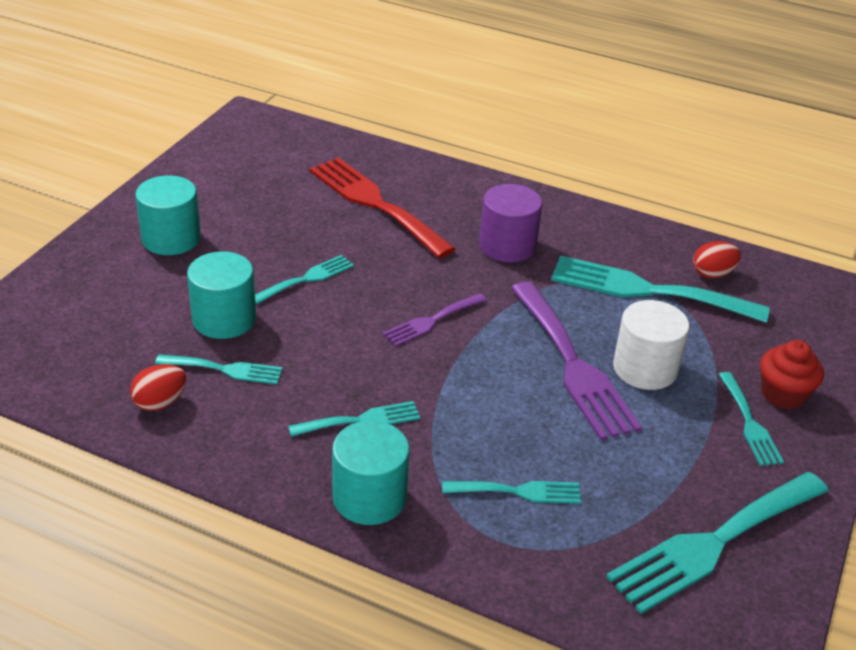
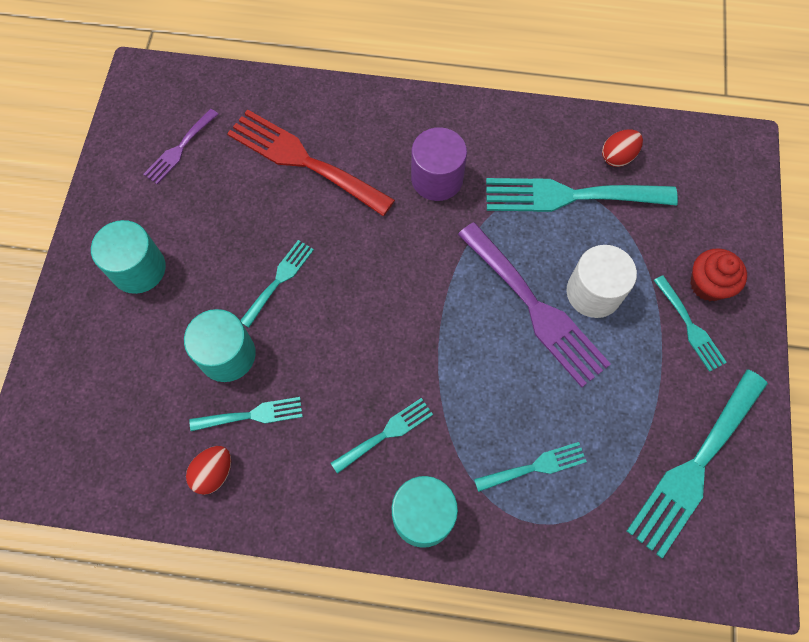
camera: 15 degrees left, 30 degrees up
(431, 321) = (403, 296): purple fork -> purple fork (179, 149)

